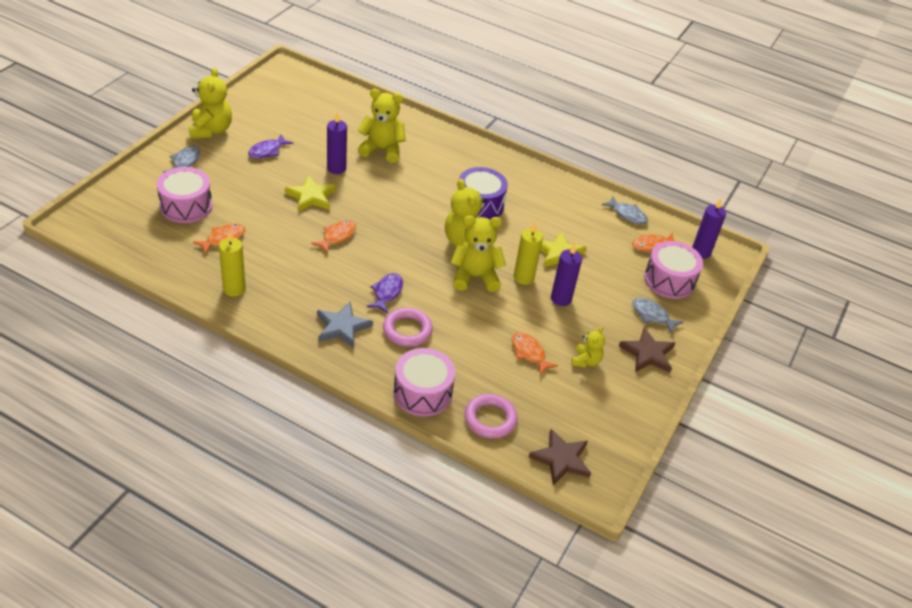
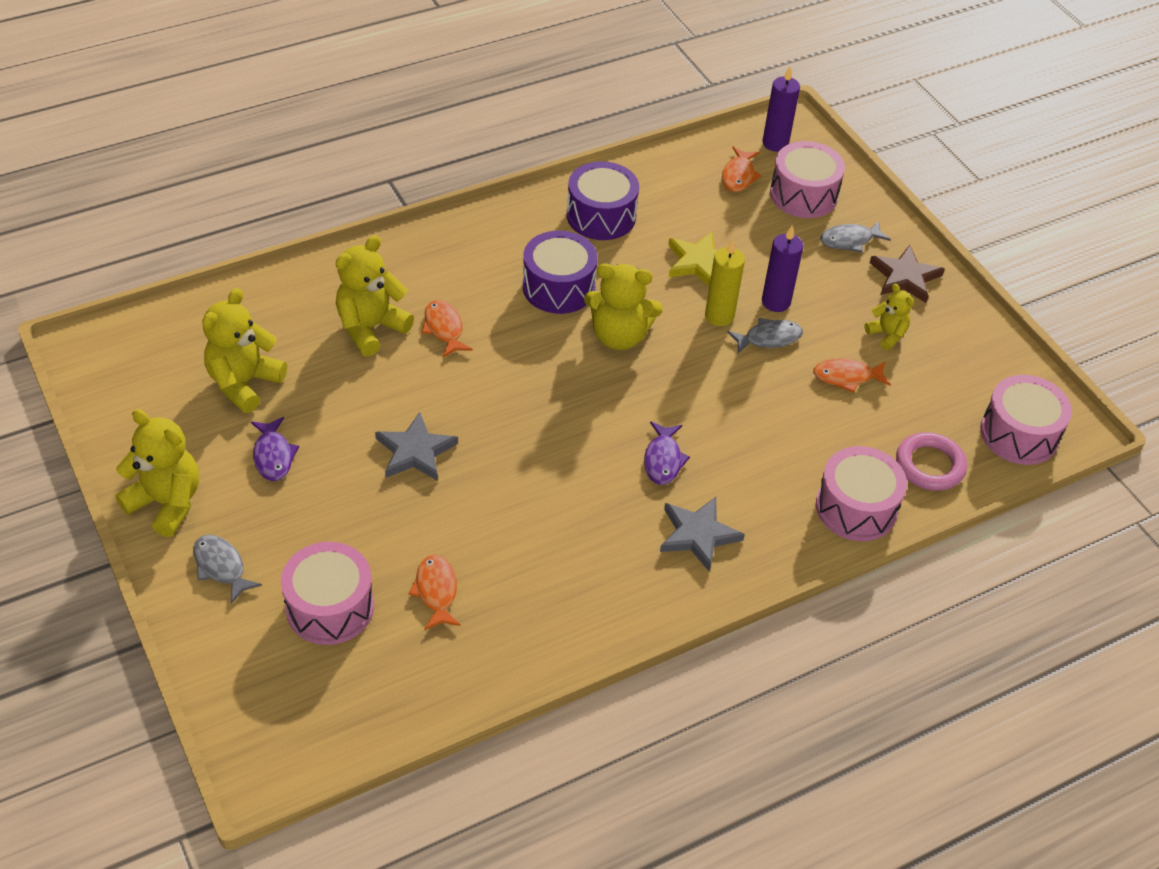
camera: 55 degrees left, 5 degrees up
(234, 289) = (551, 622): yellow candle -> none
(311, 196) = (415, 451): yellow star -> grey star
(336, 168) = (374, 396): purple candle -> none
(337, 236) = (519, 461): orange fish -> orange fish (444, 328)
(387, 293) = (663, 460): purple fish -> purple fish turned 135 degrees counterclockwise
(407, 330) = (742, 471): pink ring -> none
(475, 277) = (689, 360): yellow teddy bear -> yellow teddy bear (244, 383)
(553, 201) = (601, 216): none -> purple drum
(561, 459) = (1019, 434): brown star -> pink drum
(627, 214) = (671, 166): grey fish -> grey fish (769, 338)

